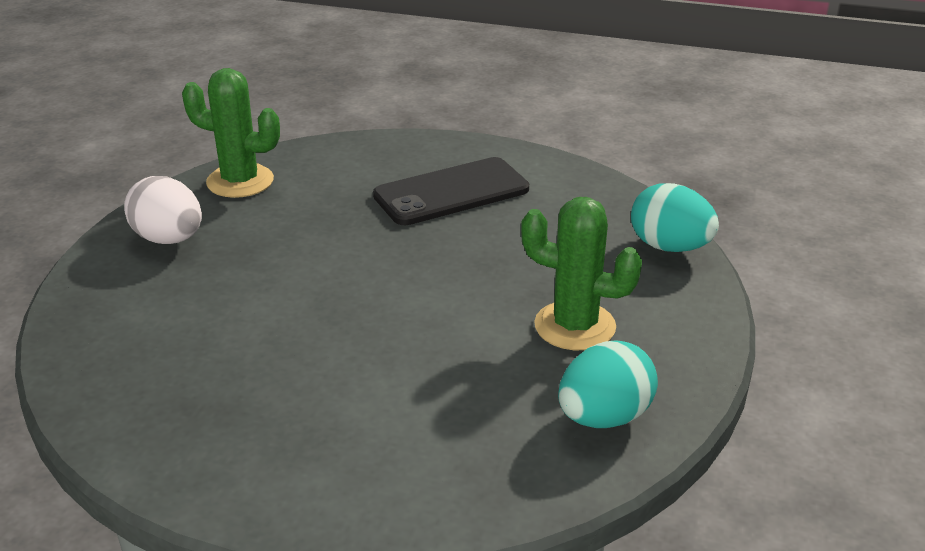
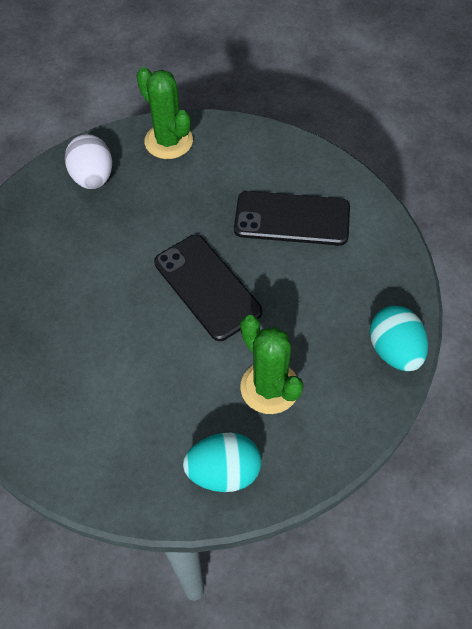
camera: 35 degrees right, 25 degrees up
(412, 276) = (207, 287): none -> black phone

